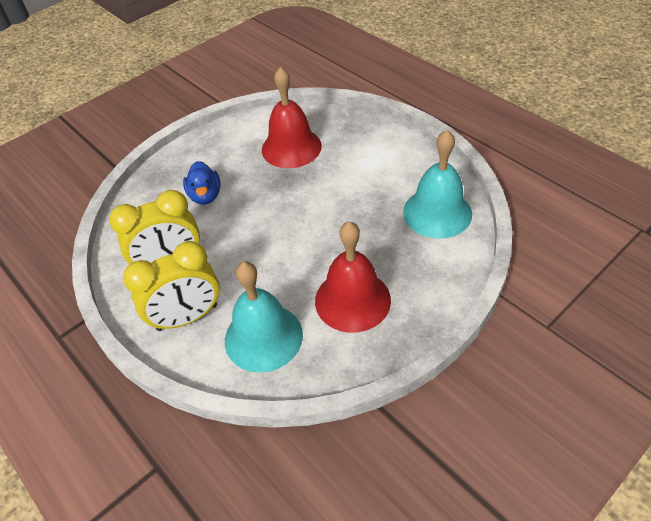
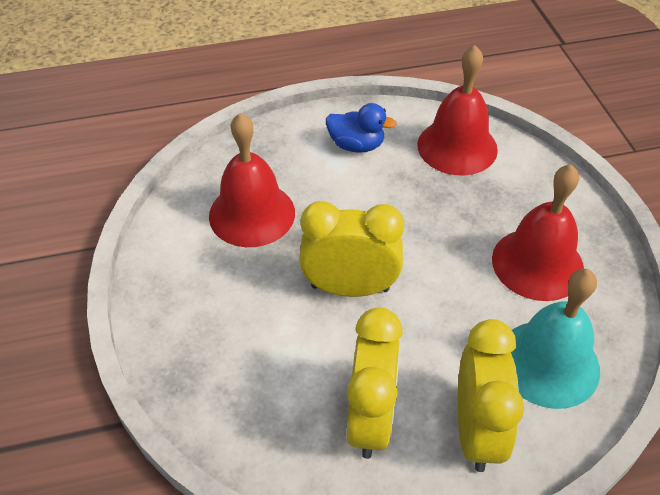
camera: 65 degrees left, 0 degrees up
(205, 196) = (268, 334): blue duck -> blue duck (356, 145)
(262, 214) = (350, 288): none -> yellow clock
(437, 212) = (457, 147): turquoise bell -> red bell

